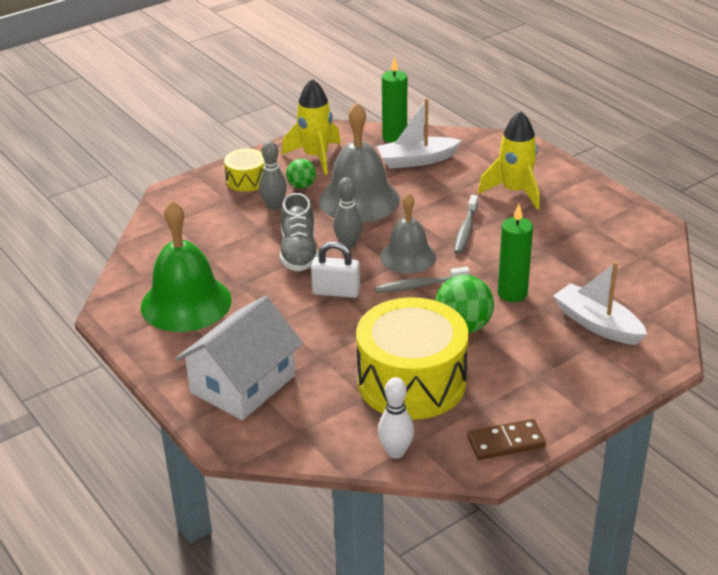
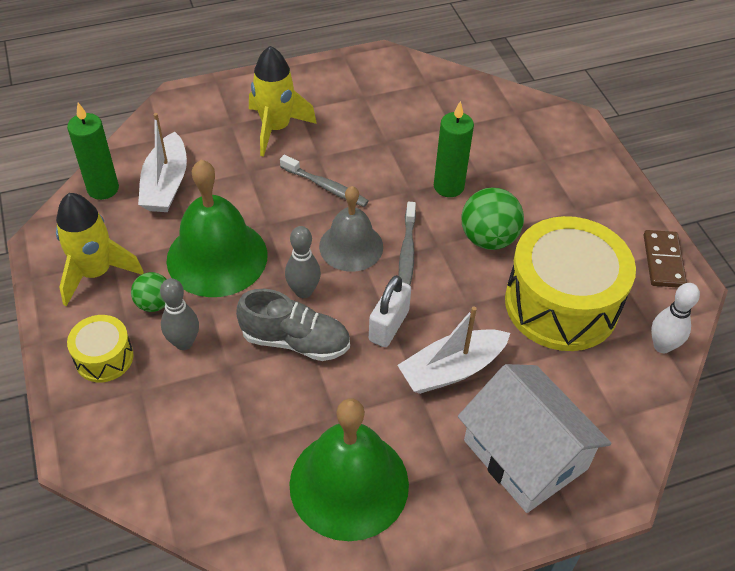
camera: 75 degrees left, 15 degrees up
(359, 199) = (217, 257): grey bell -> green bell
(597, 324) = (517, 146): white boat -> white boat (452, 369)

